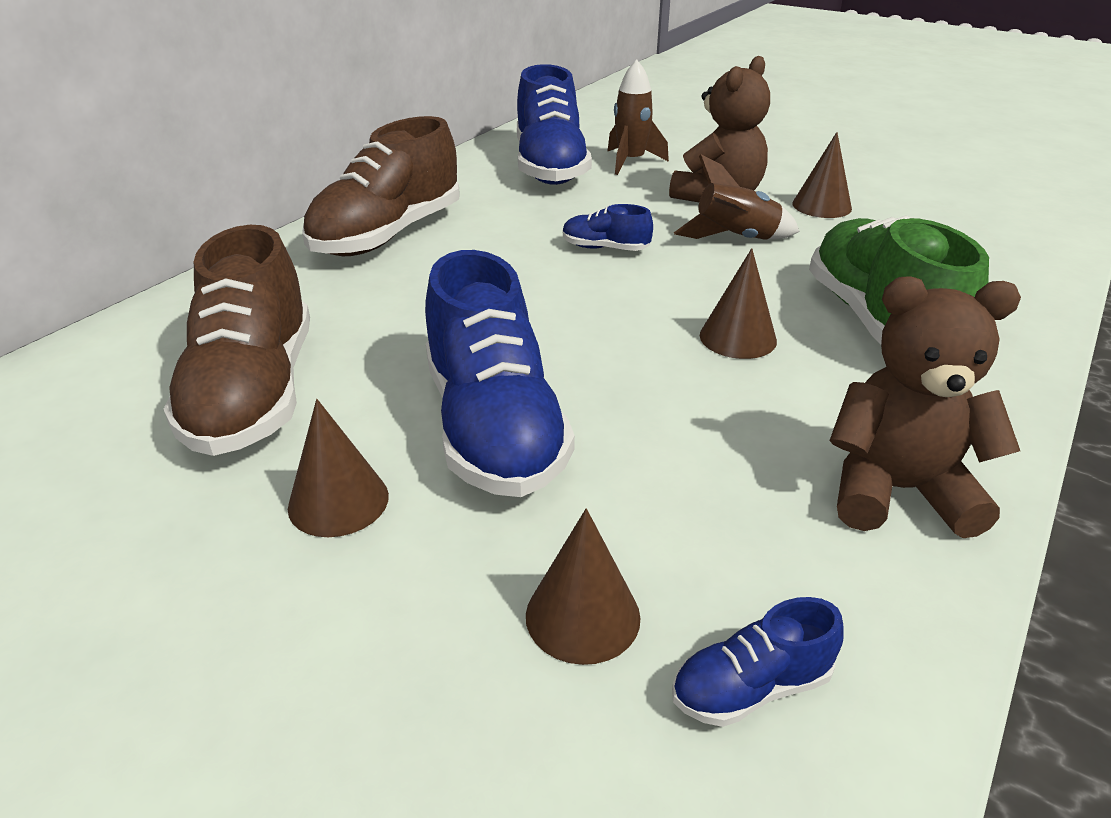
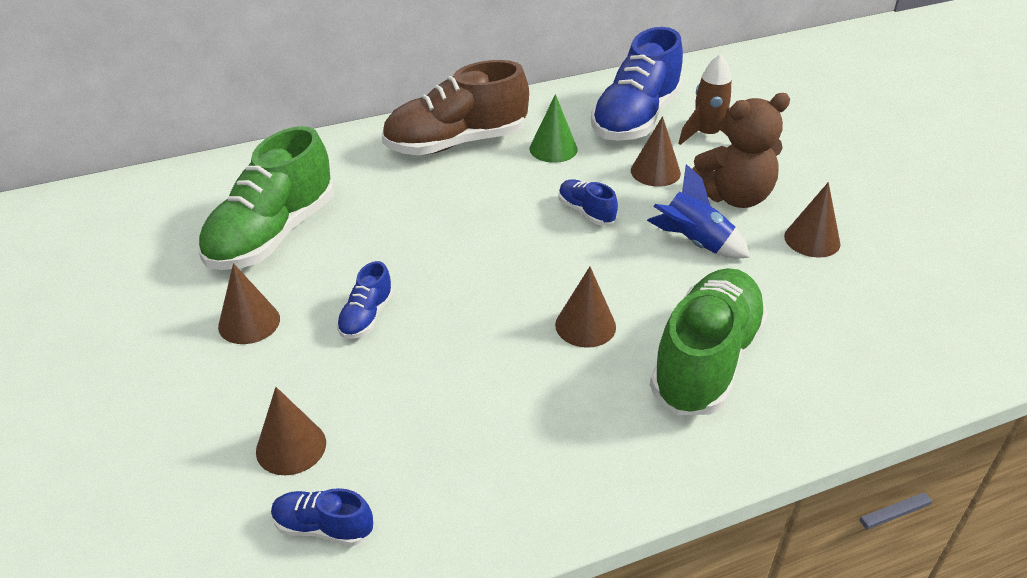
camera: 35 degrees right, 5 degrees up
(254, 393) = (272, 235): brown shoe -> green shoe
(494, 427) = (366, 317): blue shoe -> blue shoe, size x0.46
(501, 210) = (553, 149): none -> green cone
(624, 199) = (655, 172): none -> brown cone
(735, 239) = (694, 243): brown rocket -> blue rocket
(897, 490) = (542, 478): brown teddy bear -> none

